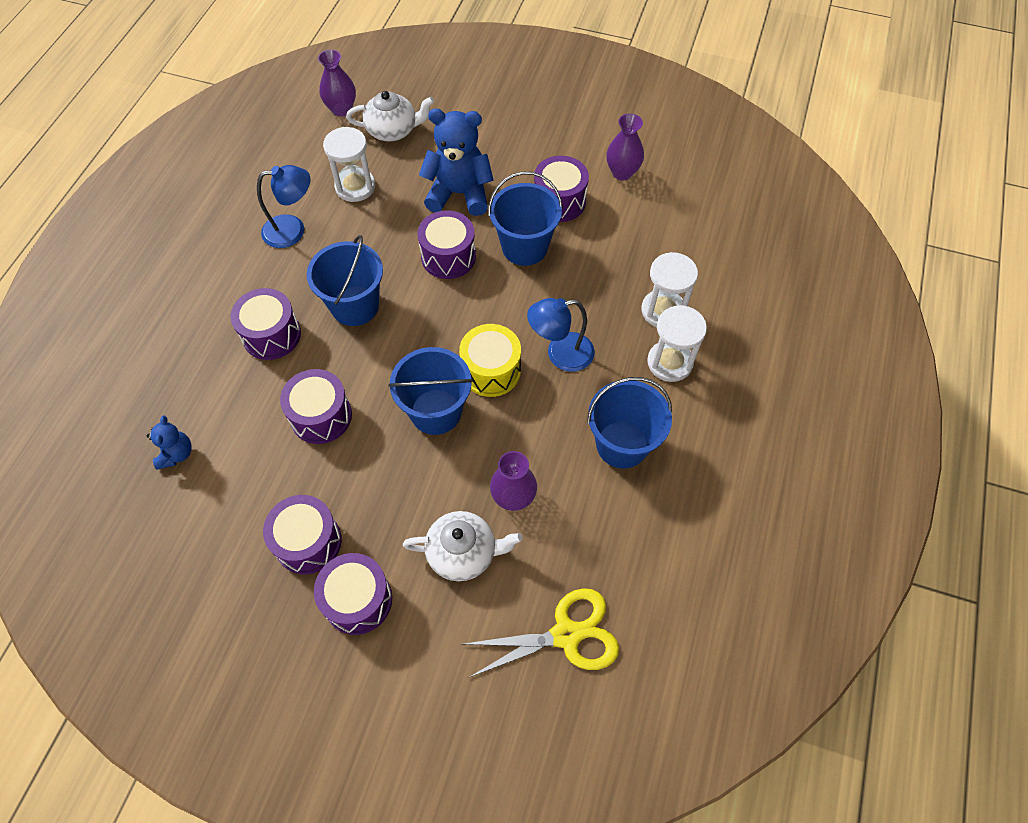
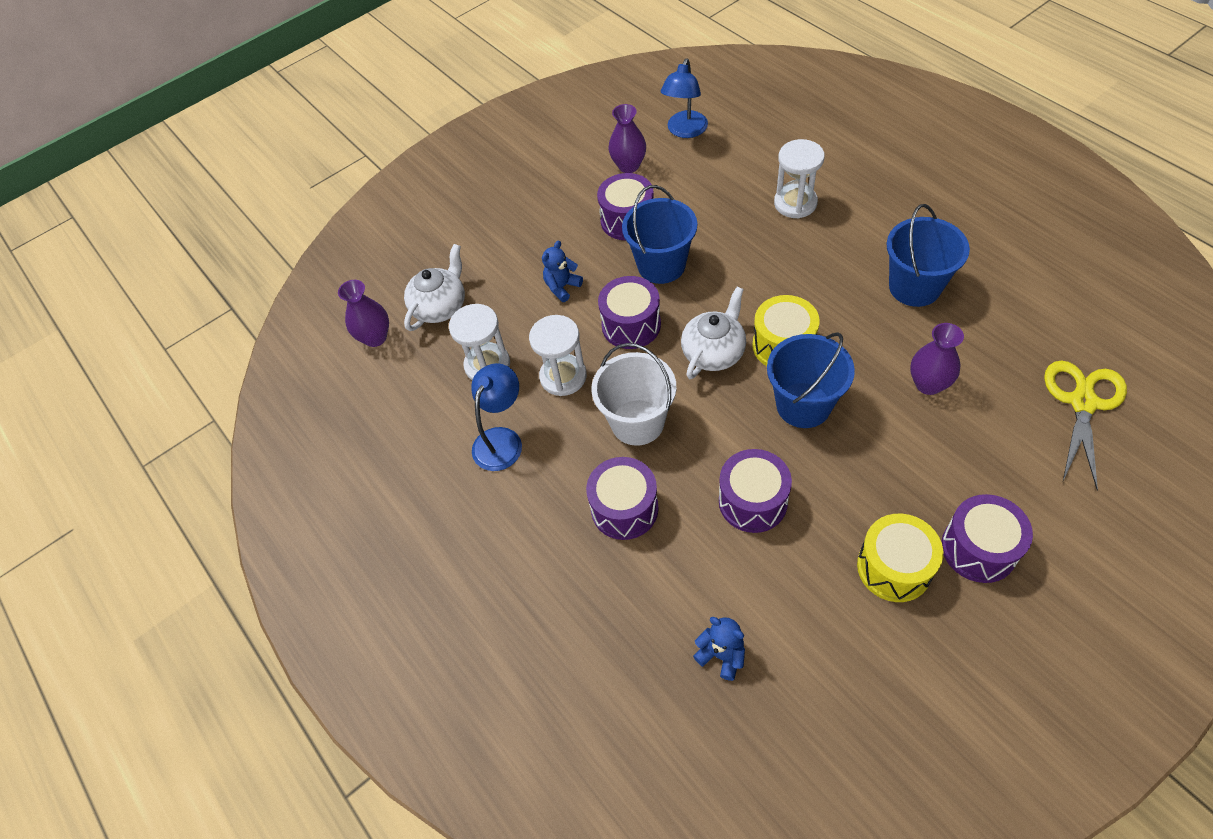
camera: 50 degrees left, 5 degrees down
(308, 542) = (894, 567): purple drum -> yellow drum
(355, 306) = (637, 422): blue bucket -> white bucket
(459, 194) = (562, 287): blue teddy bear -> blue teddy bear, size x0.51
(463, 553) = (967, 444): white teapot -> white teapot (714, 352)
(560, 354) = (796, 289): blue lamp -> blue lamp (685, 131)
(670, 362) = (851, 221): white hourglass -> white hourglass (563, 376)

